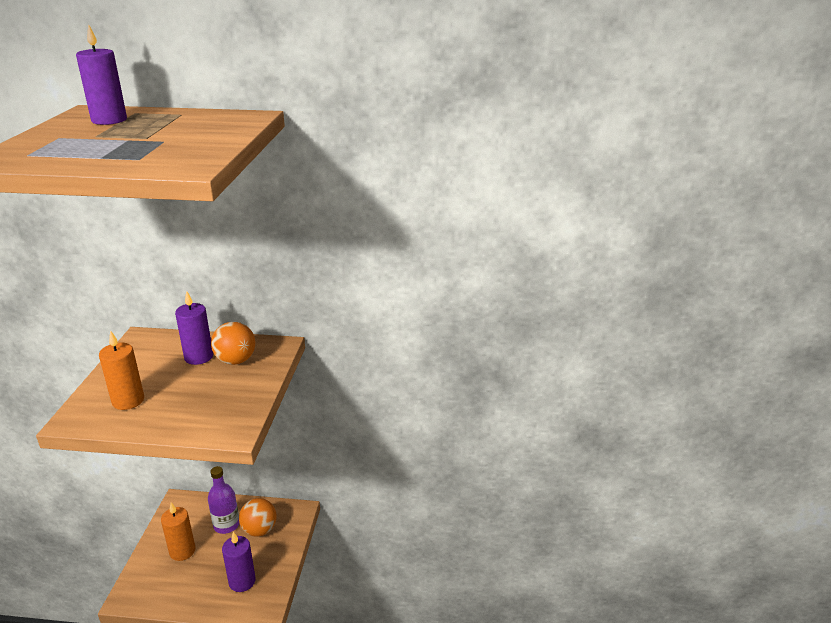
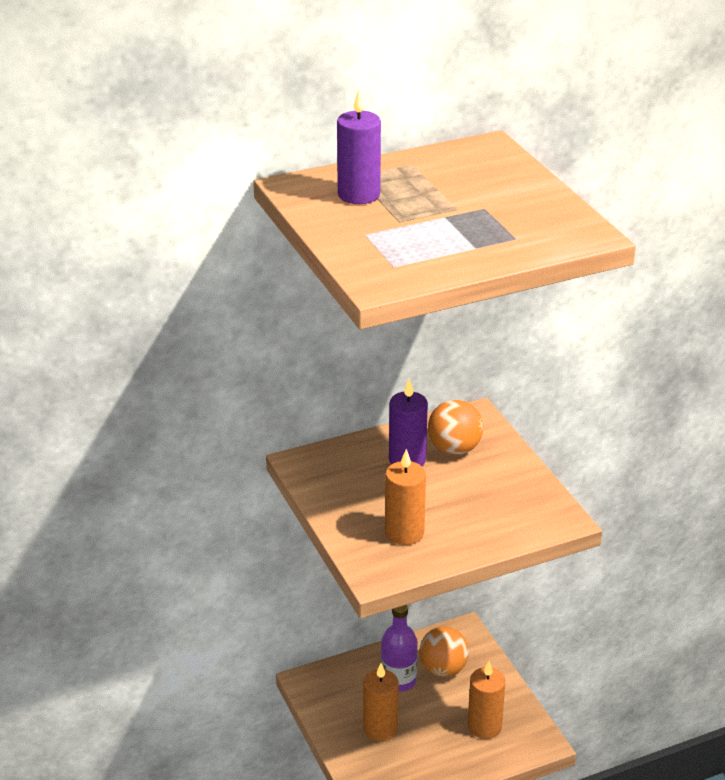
camera: 30 degrees left, 5 degrees up
(242, 581) = (484, 726): purple candle -> orange candle

